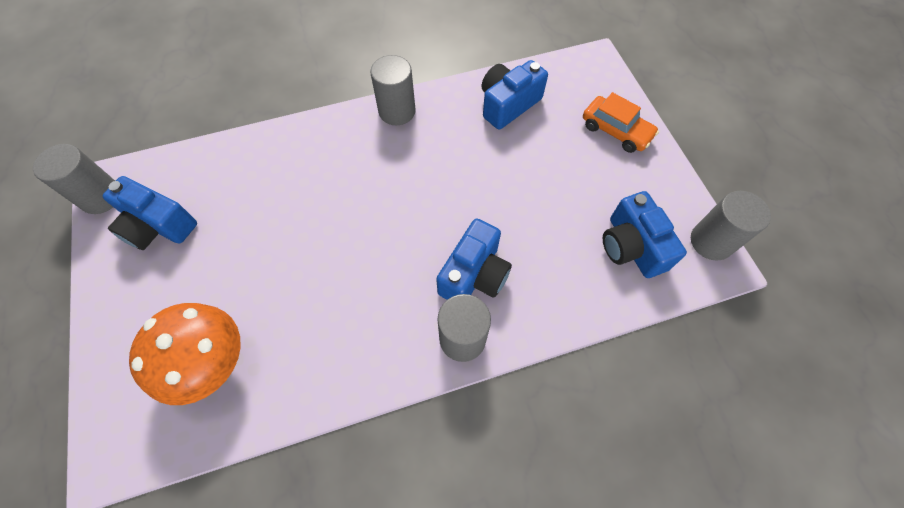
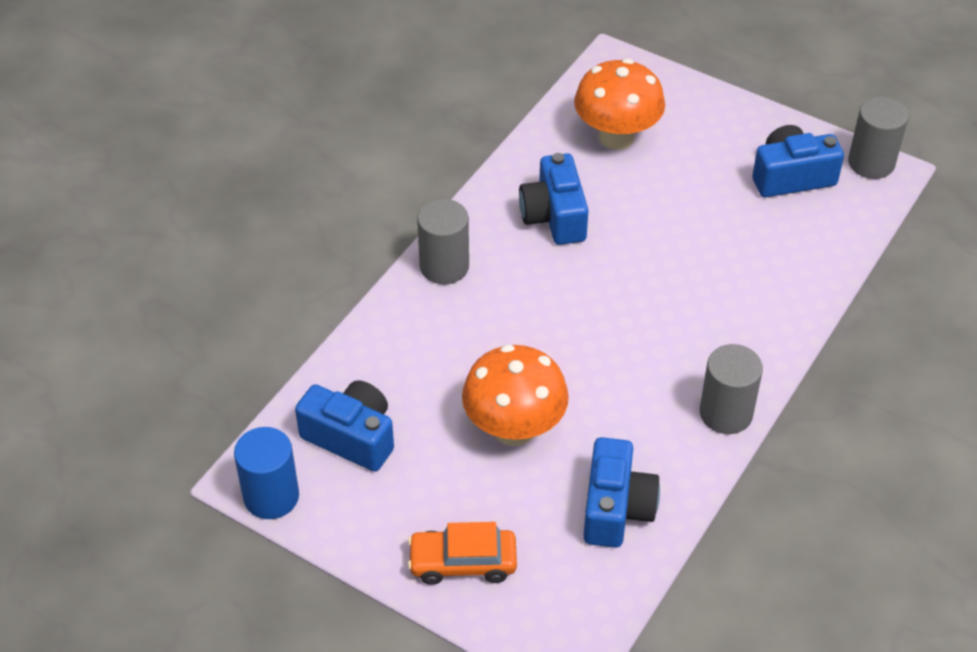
camera: 140 degrees right, 15 degrees down
(474, 274) = (480, 316): blue camera -> blue camera (554, 216)
(523, 182) = (514, 429): none -> orange mushroom
(711, 241) = (271, 496): grey cylinder -> blue cylinder

